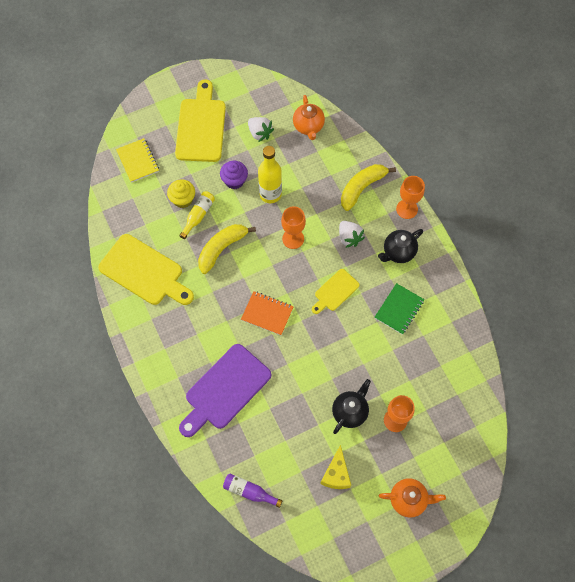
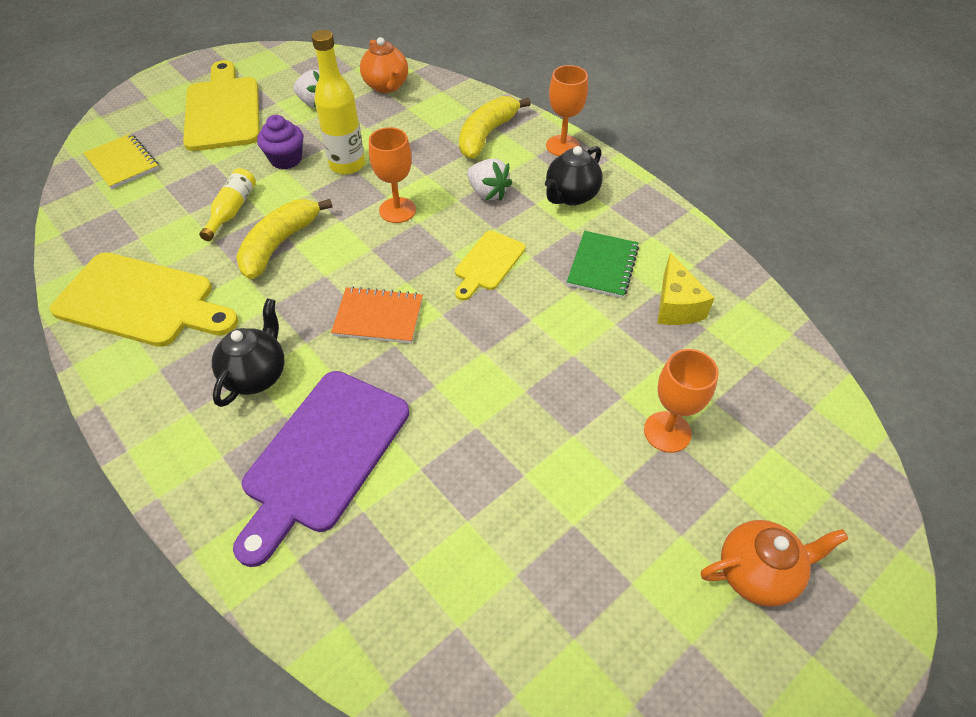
camera: 15 degrees left, 15 degrees down
(183, 199) = (203, 195): yellow cupcake -> none
(249, 491) = (415, 649): purple bottle -> none
(336, 474) = (592, 560): yellow cheese -> yellow cheese (676, 306)
(350, 412) = (577, 438): black teapot -> black teapot (256, 375)

